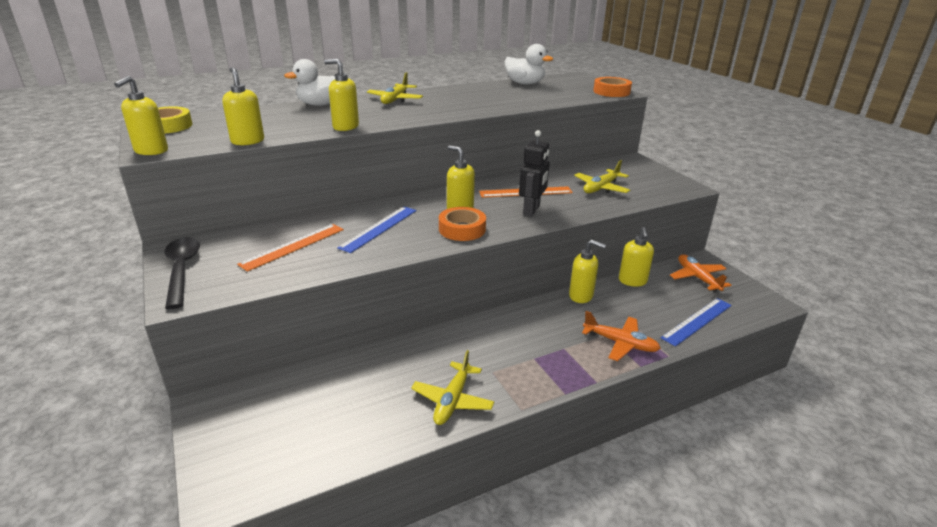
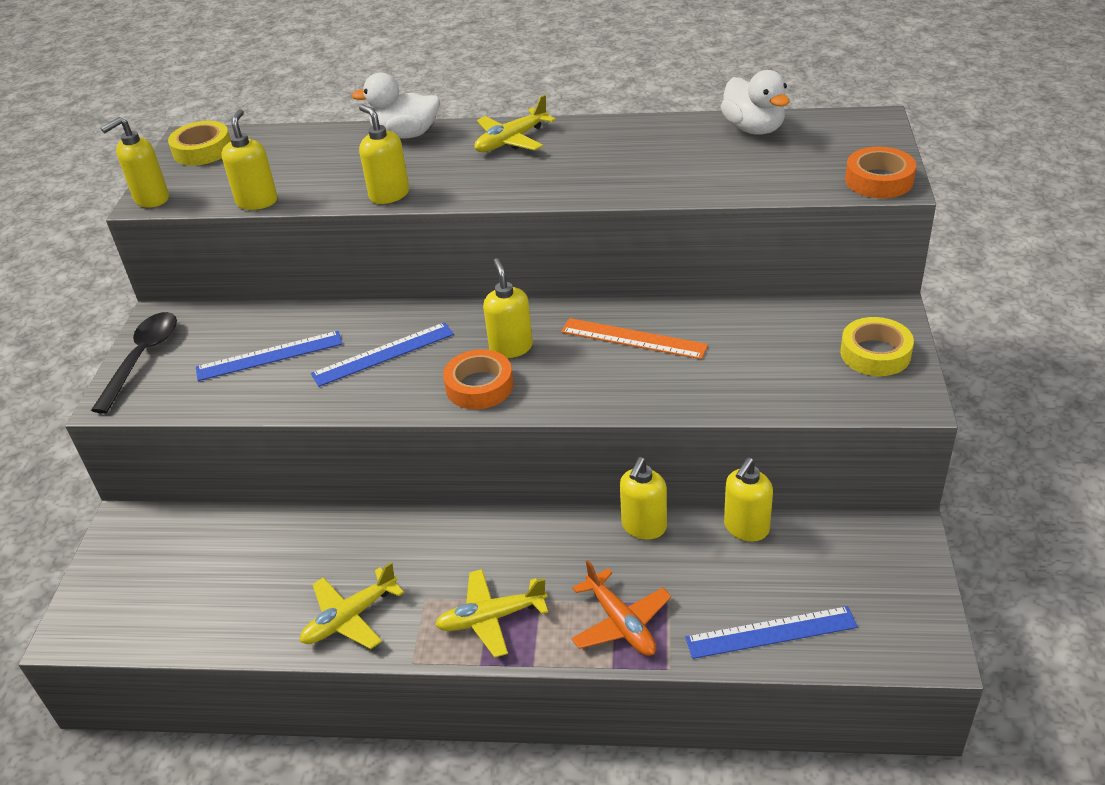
camera: 35 degrees right, 10 degrees up
(293, 246) = (269, 356): orange ruler -> blue ruler
(531, 210) = (605, 378): black robot -> none
(581, 296) = (643, 527): yellow soap dispenser -> yellow soap dispenser turned 60 degrees clockwise
(601, 188) = (758, 361): yellow plane -> yellow plane (491, 618)
(650, 175) = (875, 353): none -> yellow tape
(697, 278) = (859, 558): orange plane -> none

